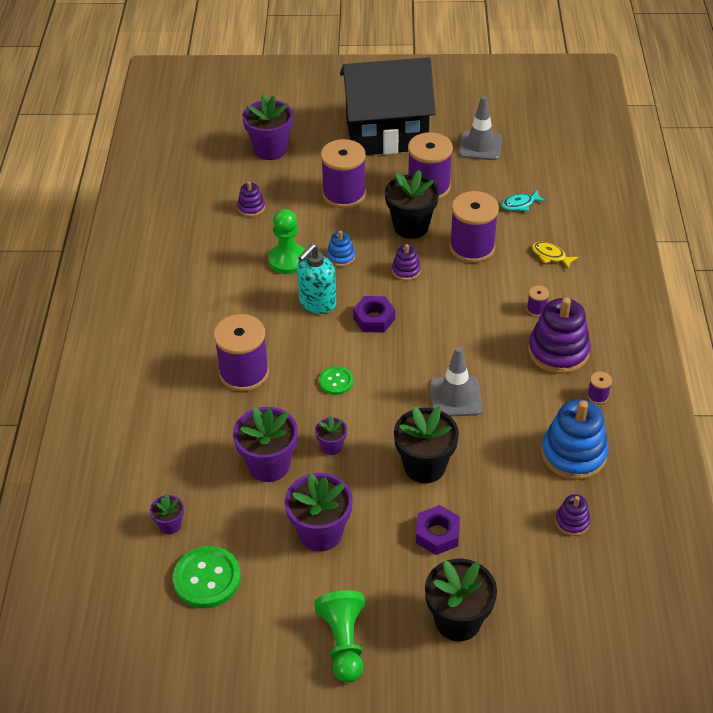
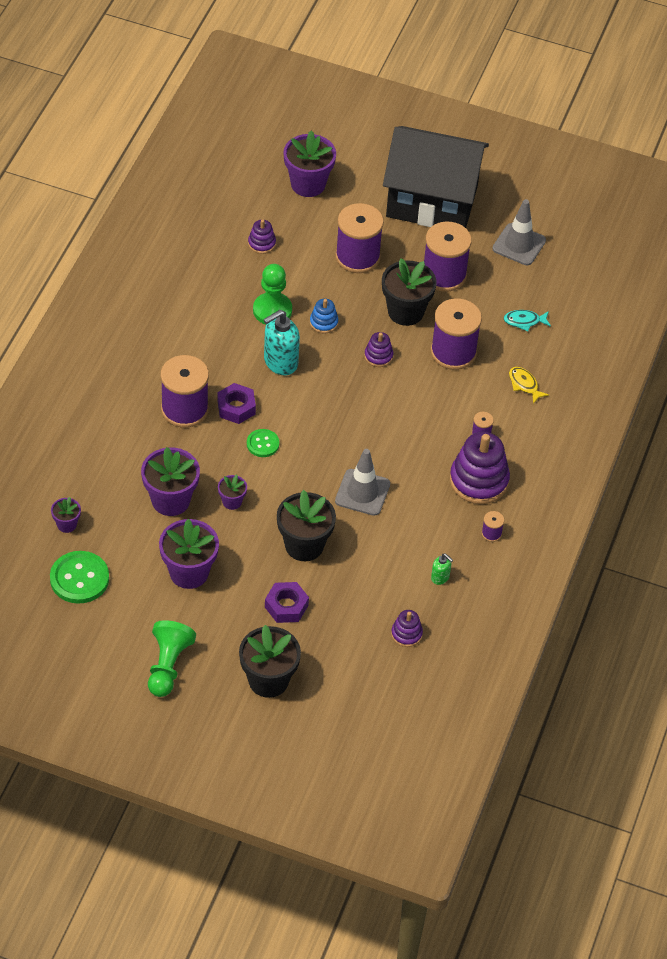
camera: 15 degrees right, 5 degrees up
(374, 319) = (325, 395): purple nut -> purple nut (236, 407)
(573, 454) = (440, 577): blue stacking toy -> green soap dispenser

